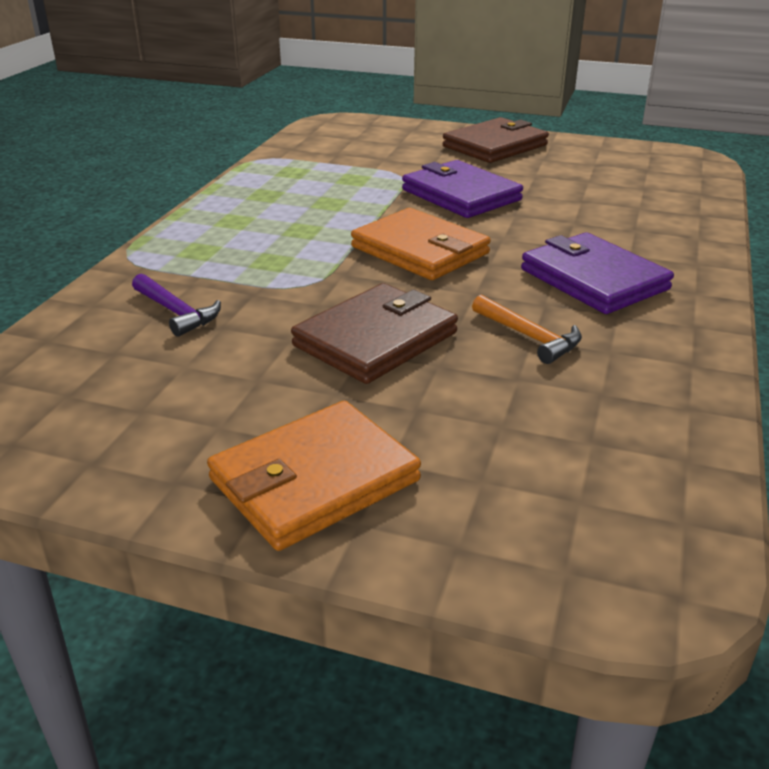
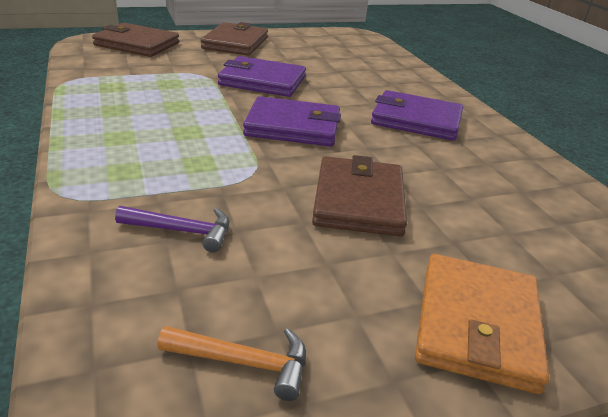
camera: 40 degrees left, 0 degrees up
(377, 131) = (137, 44): none -> brown wallet
(420, 250) = (293, 127): orange wallet -> purple wallet
(529, 337) = (439, 168): orange hammer -> orange hammer (243, 363)

